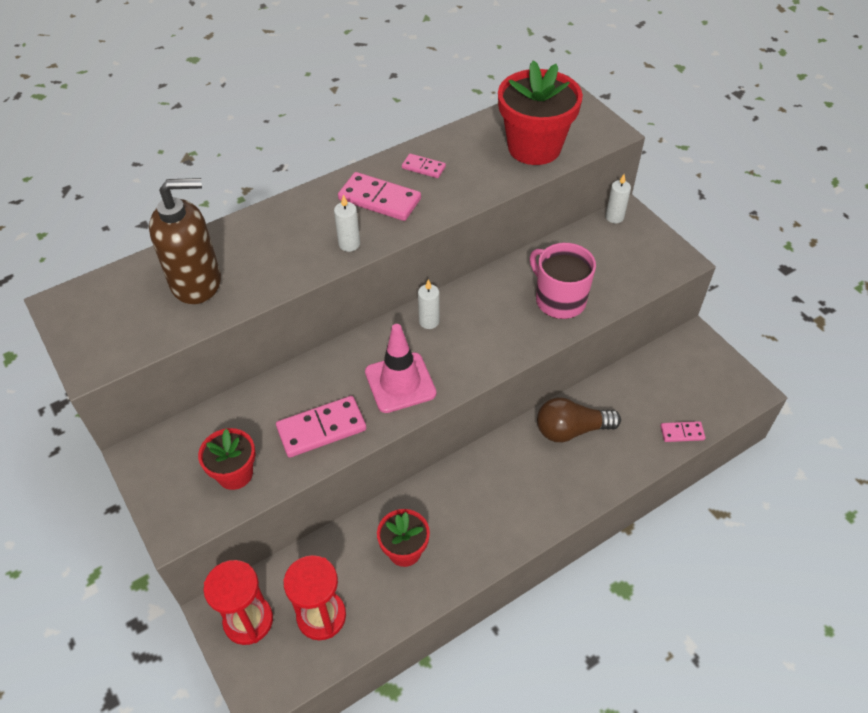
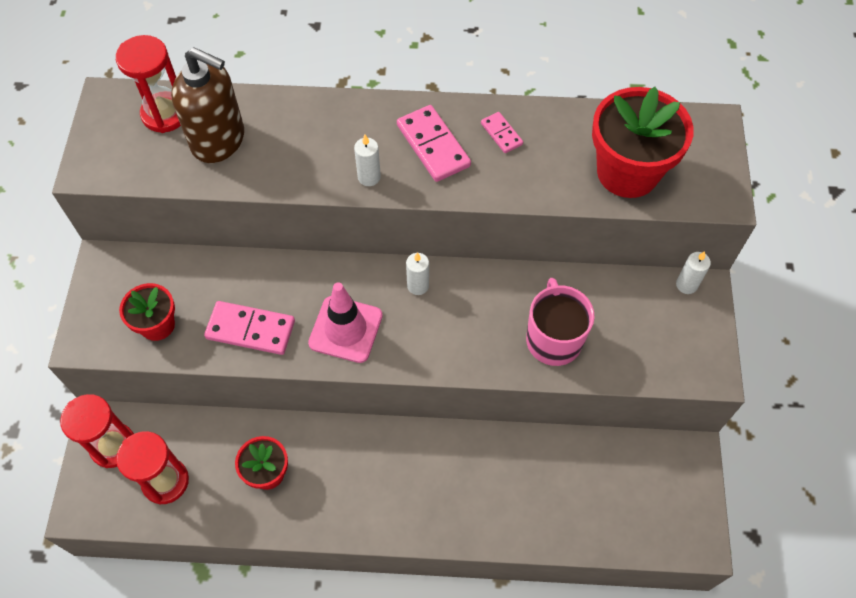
camera: 35 degrees right, 10 degrees up
(129, 288) = (165, 114): none -> red hourglass
(571, 430) = (493, 463): brown light bulb -> none
(682, 433) = (593, 537): pink domino -> none

